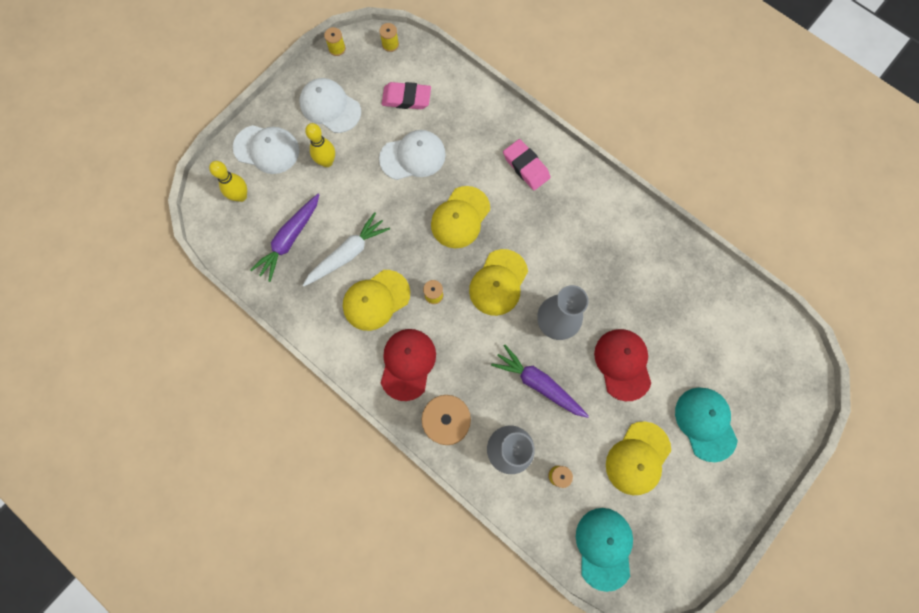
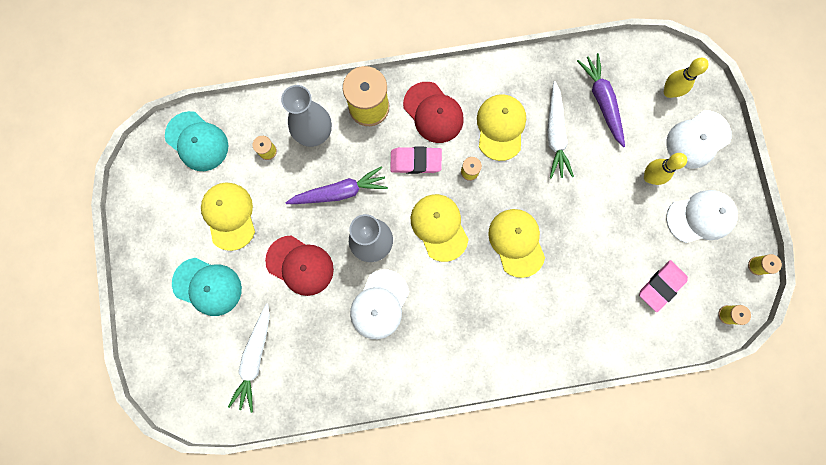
camera: 130 degrees right, 5 degrees up
(413, 156) = (600, 248): white cap -> white cap (379, 304)
(526, 167) = (518, 332): pink eraser -> pink eraser (415, 161)
(719, 337) = (255, 358): none -> white carrot

